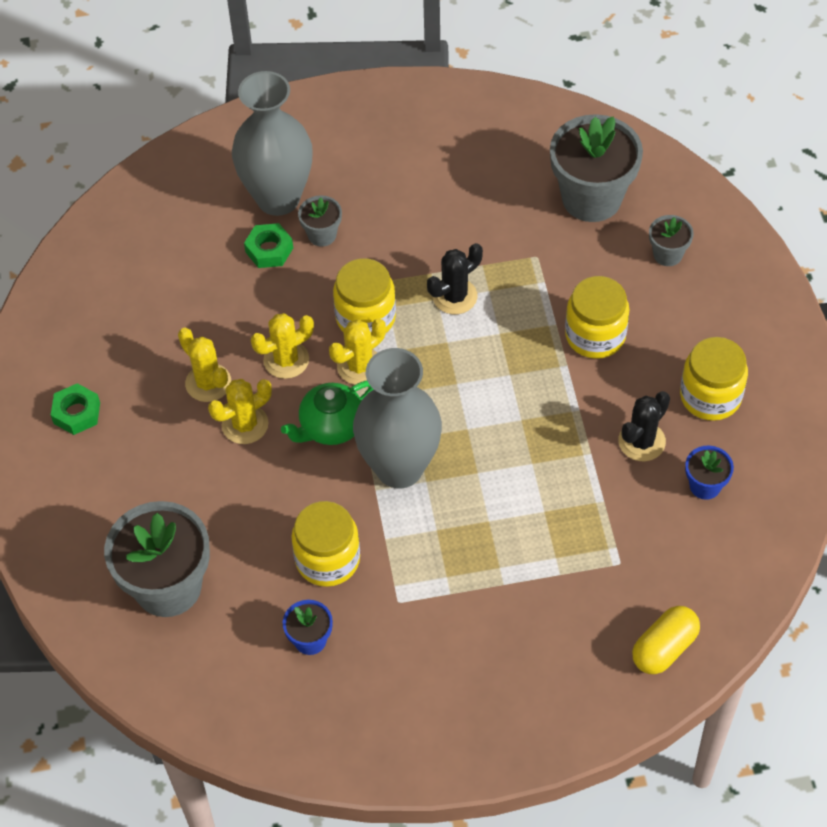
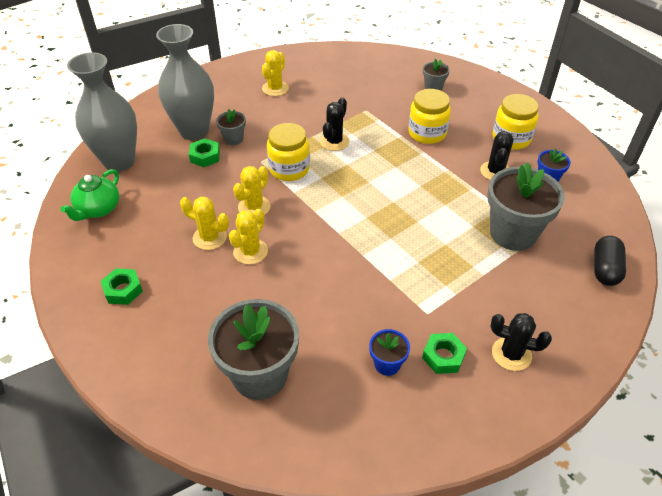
camera: 30 degrees left, 10 degrees down
(327, 559) = (362, 308): yellow jar -> none
(331, 427) = (308, 231): green teapot -> green teapot (98, 209)
(359, 366) = (303, 194): yellow cactus -> yellow cactus (275, 88)
(378, 661) = (443, 356): none -> green nut
(399, 468) = (368, 237): grey vase -> grey vase (119, 161)
(457, 695) = (511, 354): none -> black cactus
(591, 198) = (374, 78): grey flower pot -> grey flower pot (513, 233)
(664, 648) = (605, 269): yellow capsule -> black capsule

